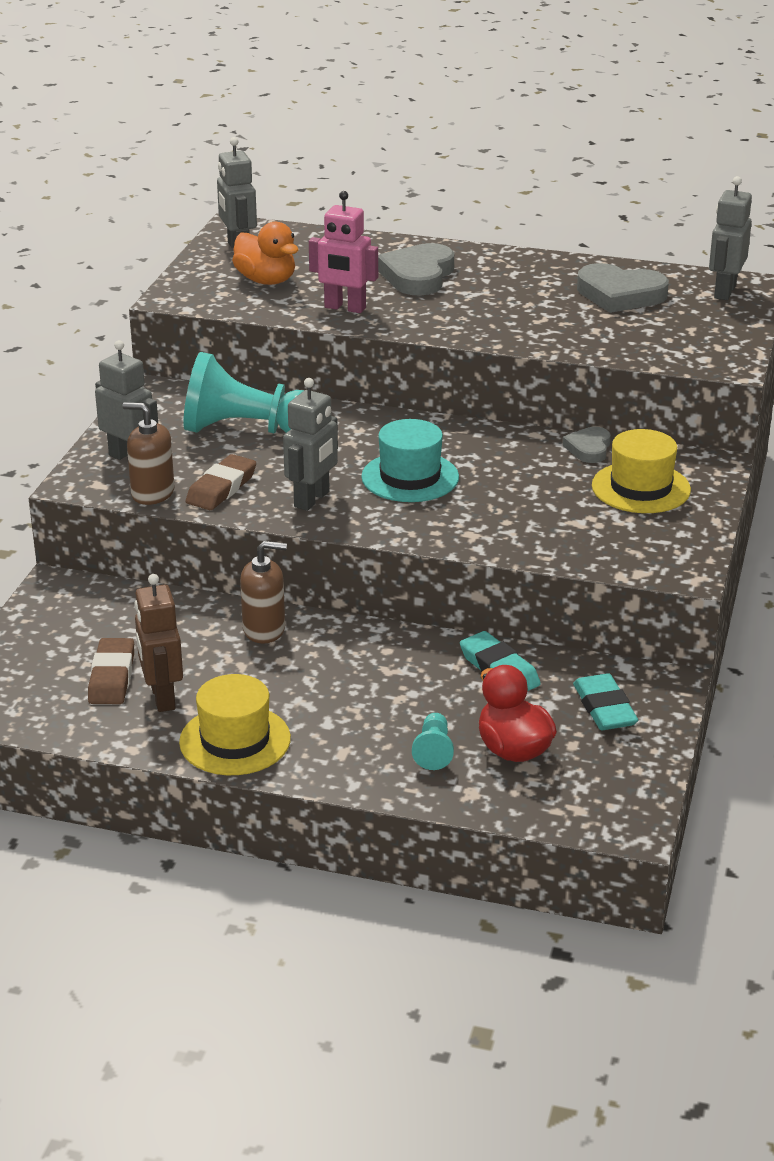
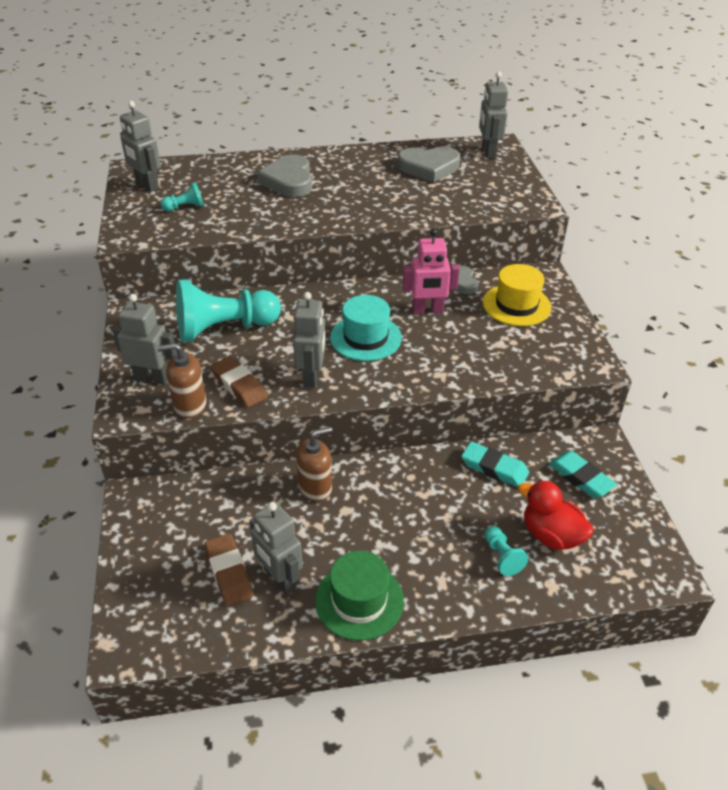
camera: 25 degrees left, 10 degrees up
(162, 697) = (279, 578): brown robot -> grey robot
(221, 488) = (239, 385): brown eraser -> brown eraser turned 45 degrees counterclockwise
(235, 740) = (359, 600): yellow hat -> green hat
(266, 280) = (185, 207): orange duck -> turquoise pawn
(345, 308) = (258, 217): pink robot -> pink robot (427, 310)

